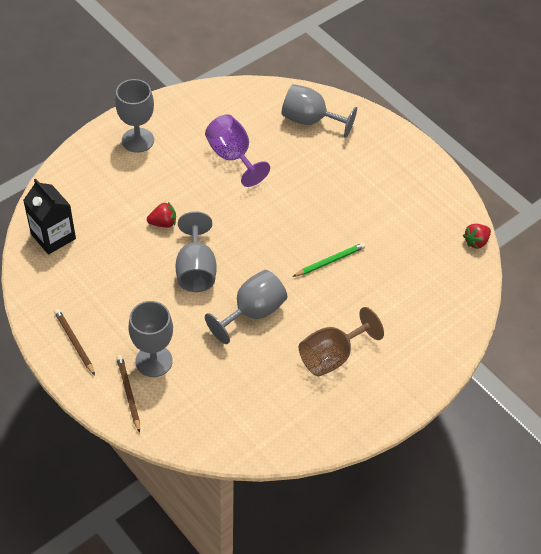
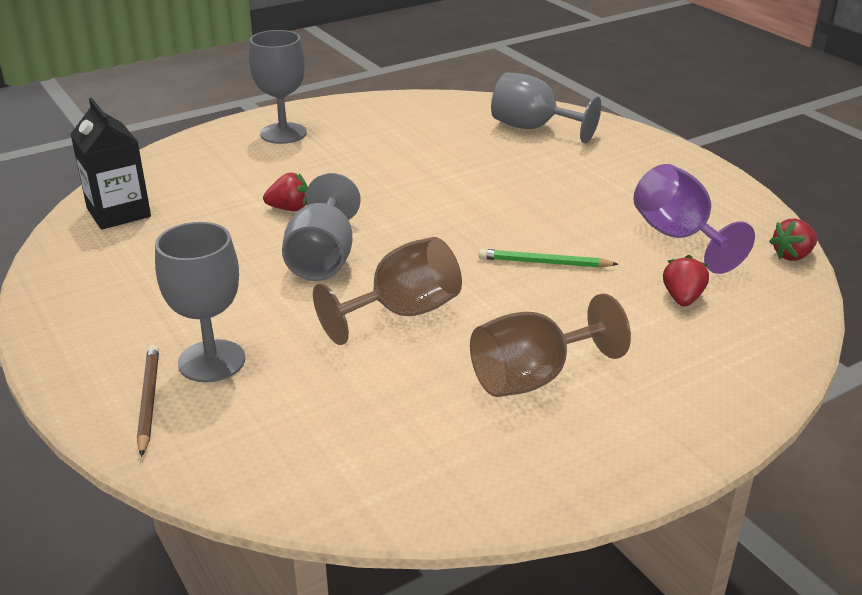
camera: 10 degrees right, 20 degrees down
(74, 342) = (88, 328): brown pencil -> none
(232, 157) = (413, 153): purple goblet -> purple goblet (678, 237)
(253, 312) = (402, 313): grey goblet -> brown goblet
(330, 261) = (544, 263): green pencil -> green pencil turned 150 degrees counterclockwise
(411, 285) = (682, 298): none -> red strawberry

